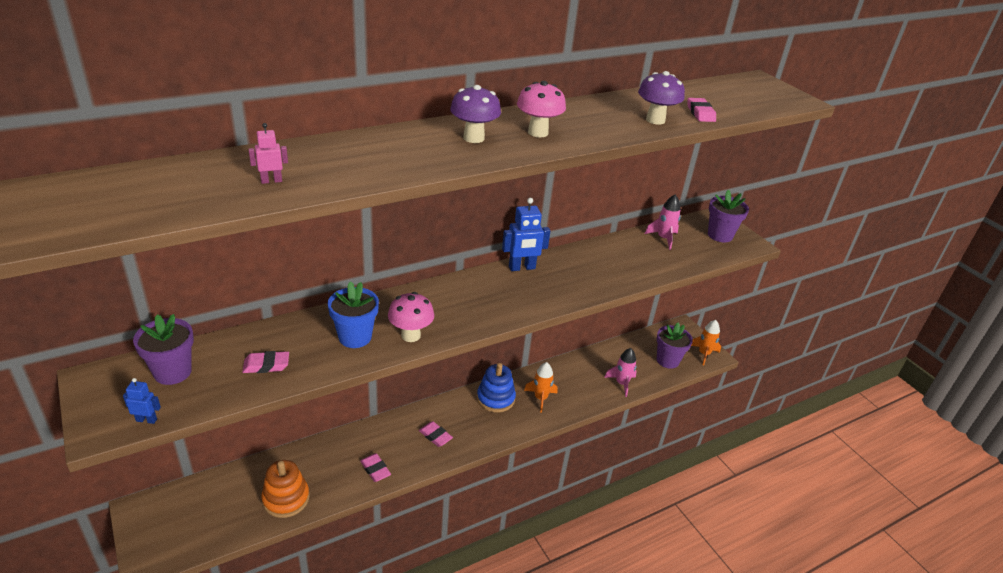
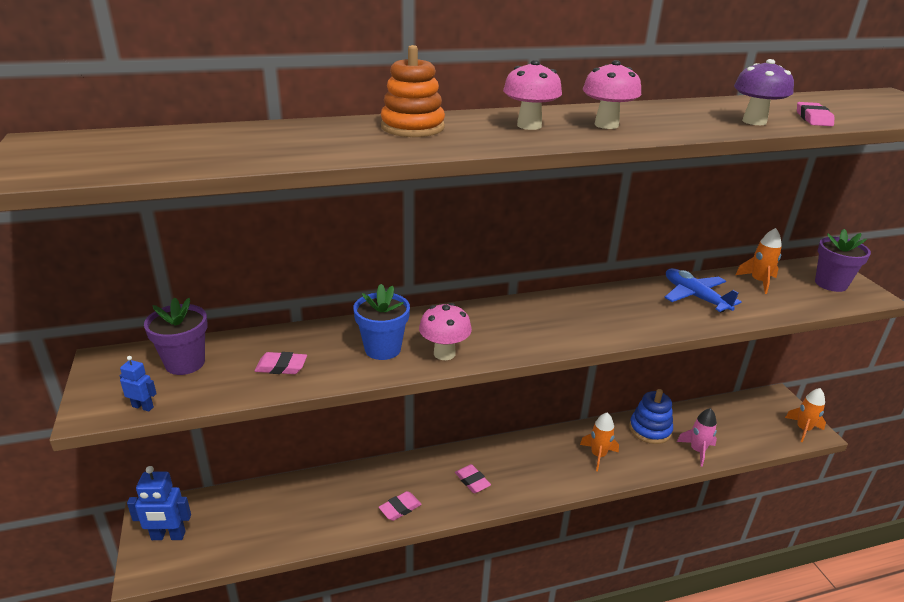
camera: 15 degrees right, 5 degrees down
(271, 181) = (290, 147): pink robot -> none
(286, 499) = (299, 526): orange stacking toy -> orange stacking toy (412, 127)
(375, 469) = (400, 508): pink eraser -> pink eraser turned 75 degrees clockwise
(473, 138) = (529, 126): purple mushroom -> pink mushroom
(495, 398) = (546, 449): blue stacking toy -> blue stacking toy (650, 429)
(522, 268) = (584, 297): blue robot -> blue robot (168, 536)
(613, 258) = (695, 297): none -> blue plane
(663, 238) = (758, 282): pink rocket -> orange rocket
(667, 360) = (756, 431): purple flower pot -> none

